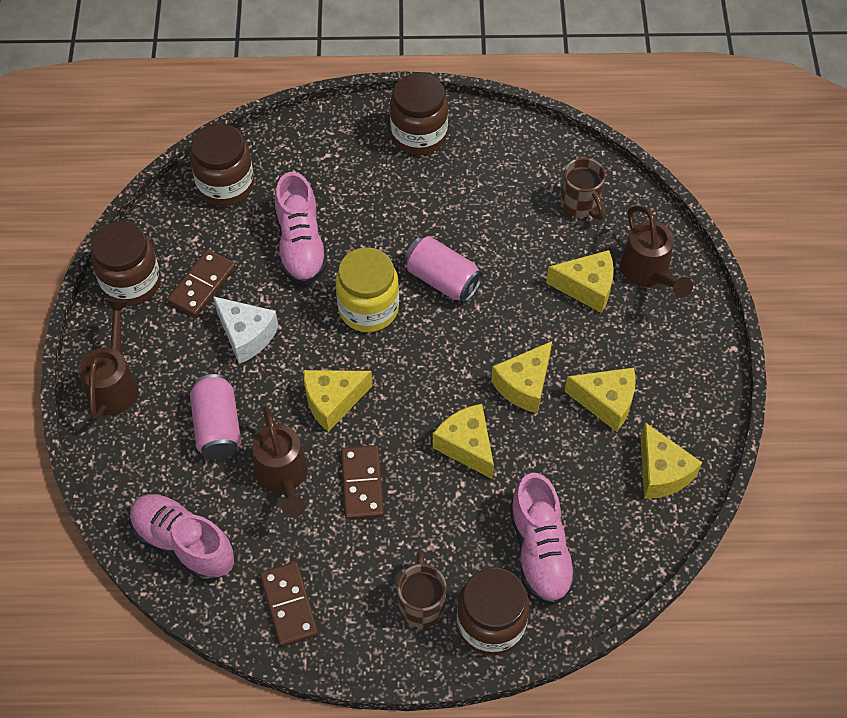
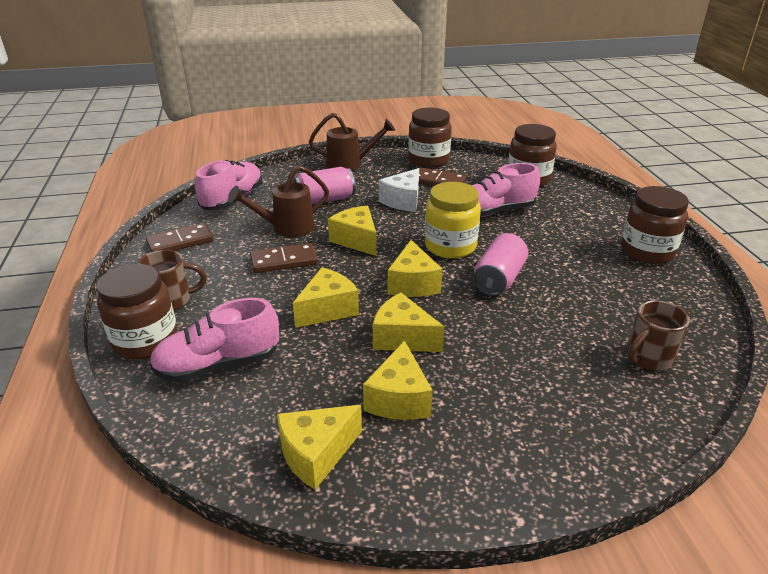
camera: 80 degrees right, 25 degrees down
(587, 287) = (541, 372): yellow cheese -> yellow cheese (413, 284)
(648, 274) = (589, 422): brown watering can -> none

